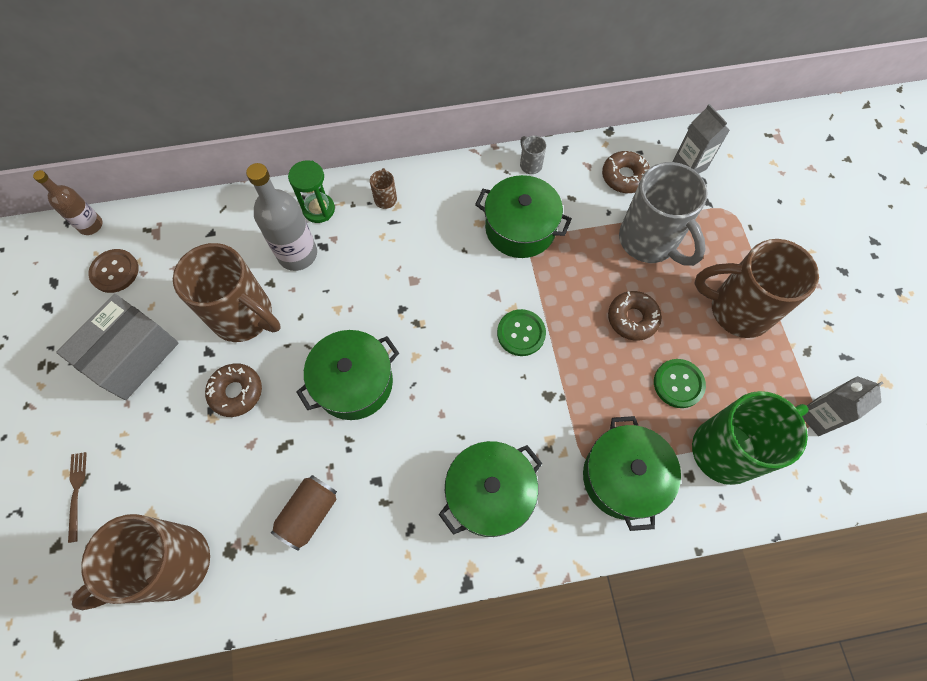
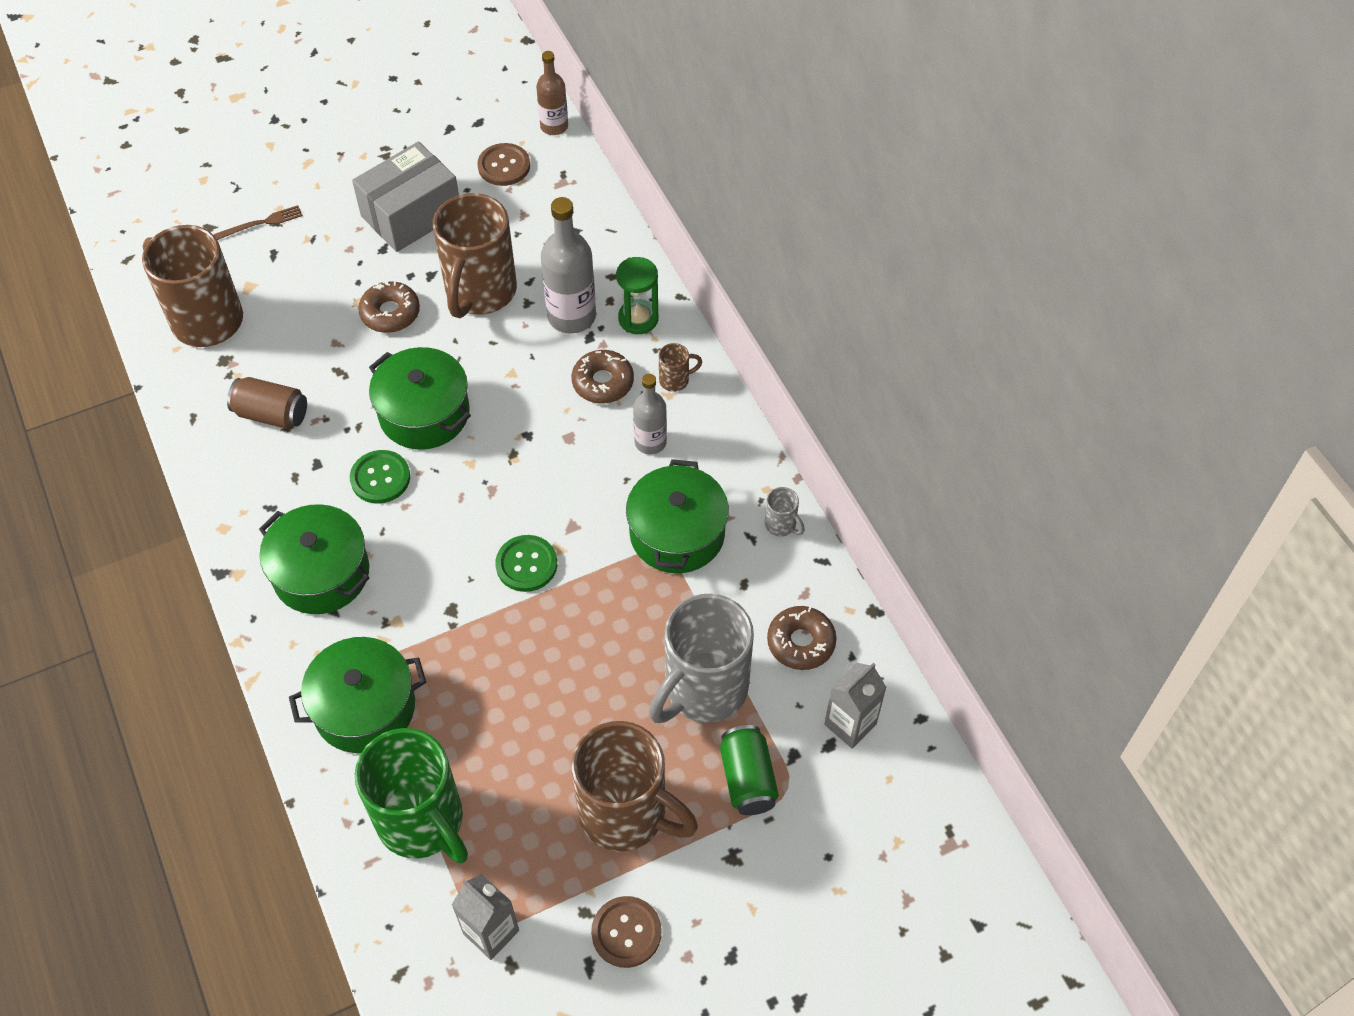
camera: 75 degrees right, 10 degrees down
(132, 356) = (411, 214): grey box -> grey box turned 60 degrees counterclockwise
(436, 227) = (650, 442): none -> grey bottle
(530, 164) = (781, 525): grey mug -> grey mug turned 90 degrees clockwise
(632, 318) = (579, 686): brown donut -> brown donut (603, 382)
(678, 384) = (499, 753): green button -> green button (380, 478)
(720, 231) = (747, 779): none -> green can
(737, 310) = (626, 814): brown mug -> brown mug turned 120 degrees clockwise
(823, 329) = (626, 932): none -> brown button

